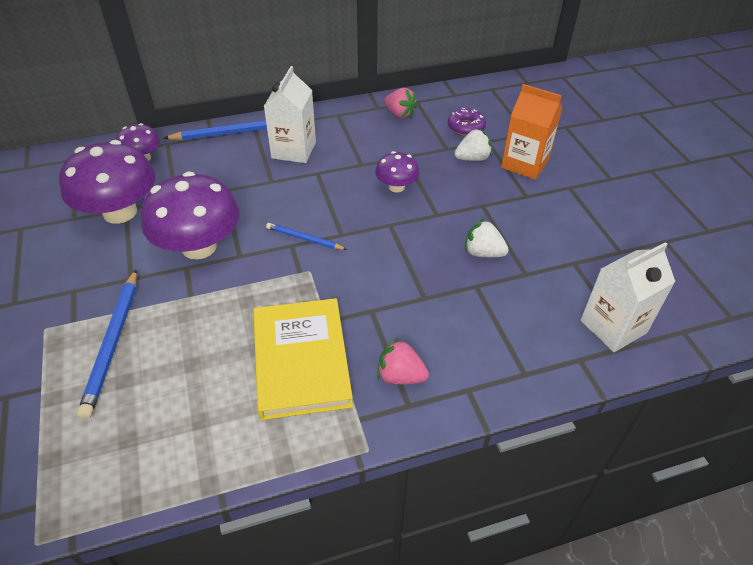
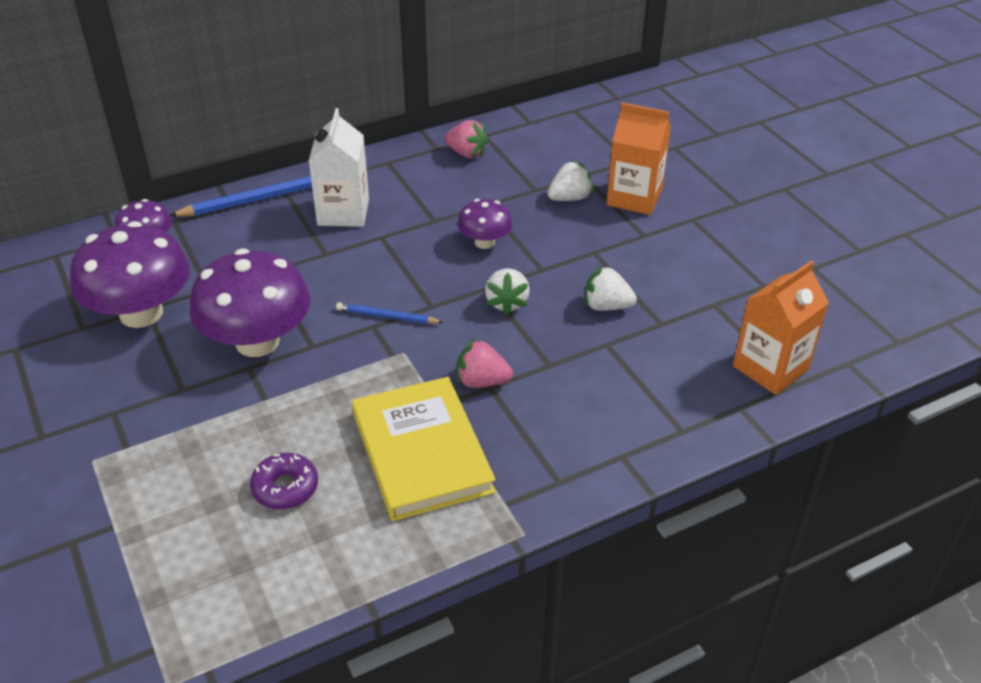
camera: 10 degrees left, 5 degrees down
(113, 343) = (185, 464): blue pencil -> none
(400, 376) = (541, 452): pink strawberry -> pink strawberry (482, 381)
(402, 239) = (507, 303): none -> white strawberry
(466, 127) = (553, 161): purple donut -> purple donut (285, 487)
(613, 327) = (770, 368): white carton -> orange carton

